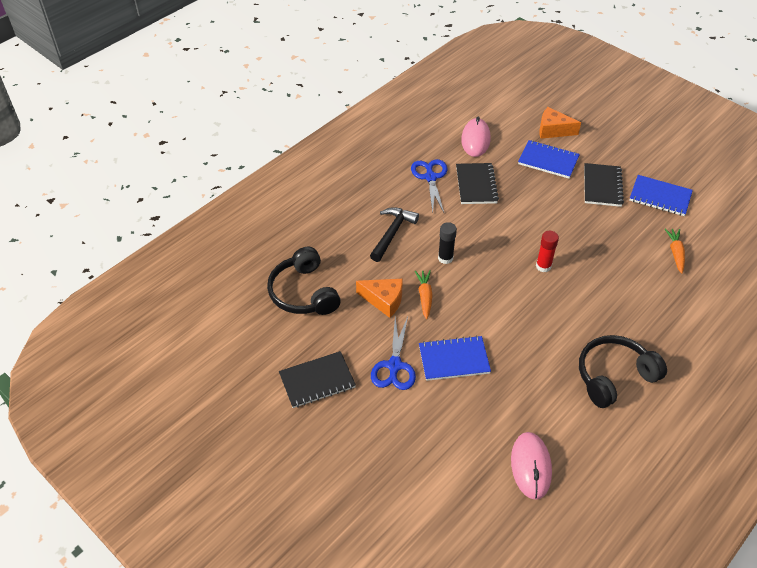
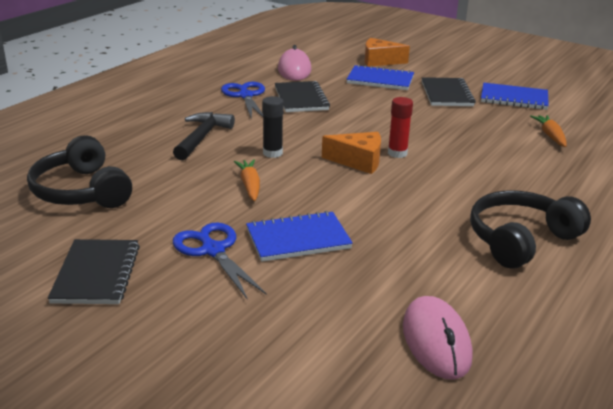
camera: 10 degrees left, 20 degrees down
(317, 381) = (96, 274): black notebook -> black notebook turned 60 degrees counterclockwise
(384, 300) = (194, 192): orange cheese -> orange cheese (358, 161)
(394, 365) = (213, 250): blue scissors -> blue scissors turned 150 degrees clockwise

